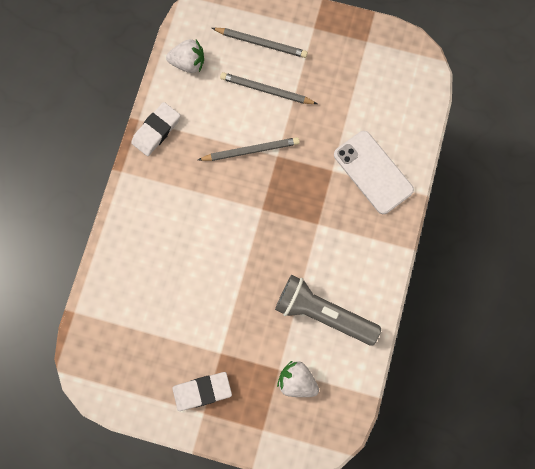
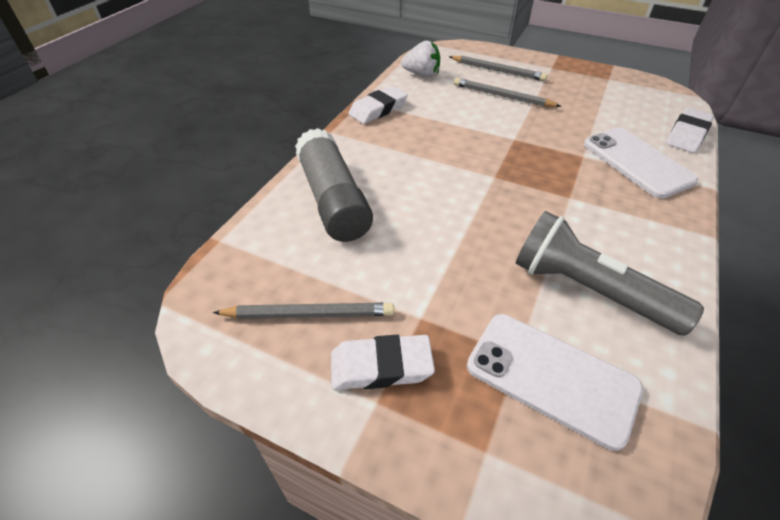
camera: 10 degrees right, 30 degrees down
(143, 257) = (333, 200): none -> grey glue stick
(250, 151) = (482, 132): grey pencil -> grey pencil (308, 314)
(297, 381) = (551, 377): white strawberry -> white phone
(420, 126) = (687, 134): none -> white eraser

